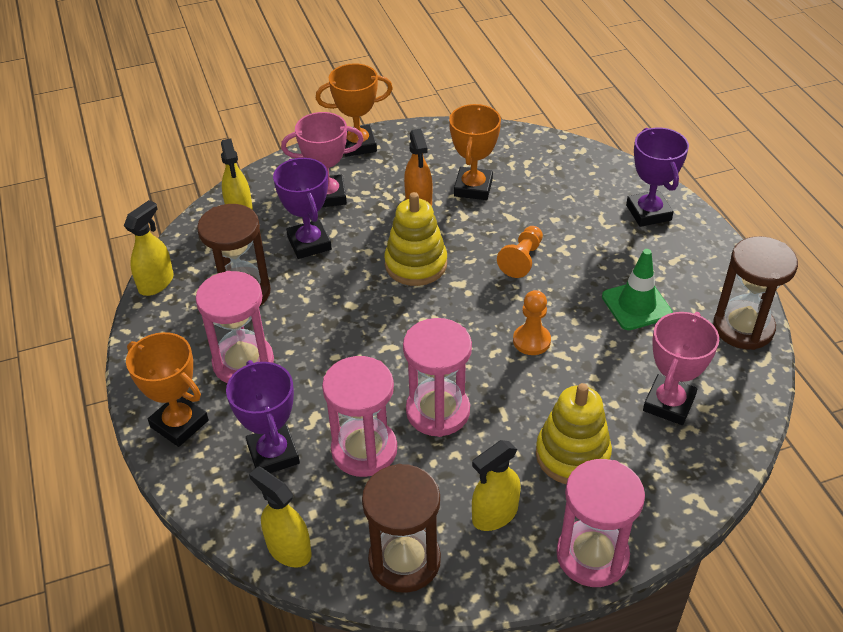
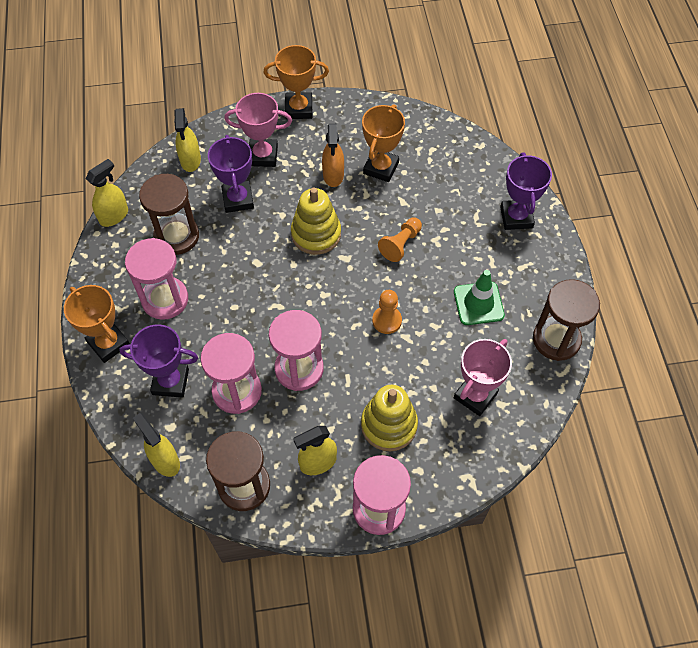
camera: 10 degrees right, 15 degrees up
(273, 454) = (170, 382): purple trophy -> purple trophy turned 75 degrees counterclockwise

